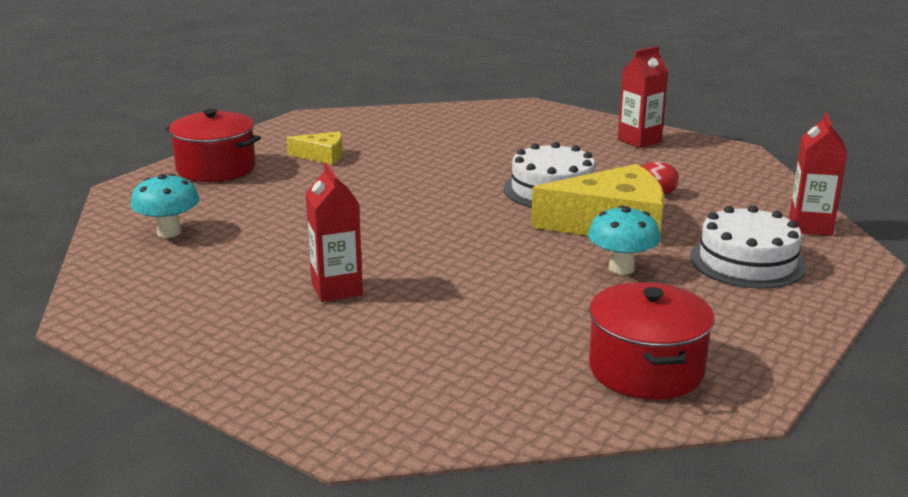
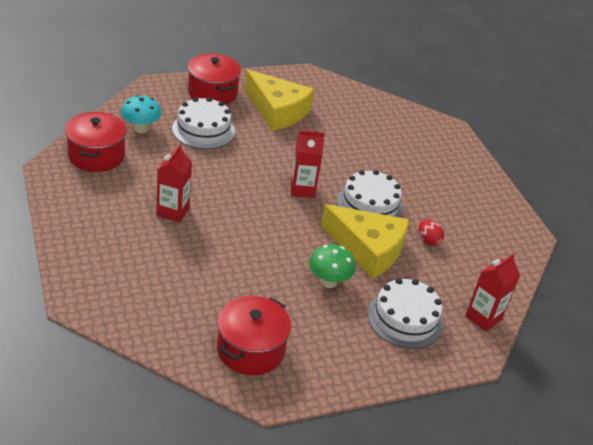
camera: 30 degrees right, 15 degrees up
(142, 280) = (96, 155): none -> red pot
(256, 203) = (203, 130): none -> white cake
(322, 156) = (277, 111): yellow cheese -> yellow cheese, size x1.98
(621, 268) = (328, 282): turquoise mushroom -> green mushroom
(639, 140) = (480, 194): red carton -> red carton (302, 189)

